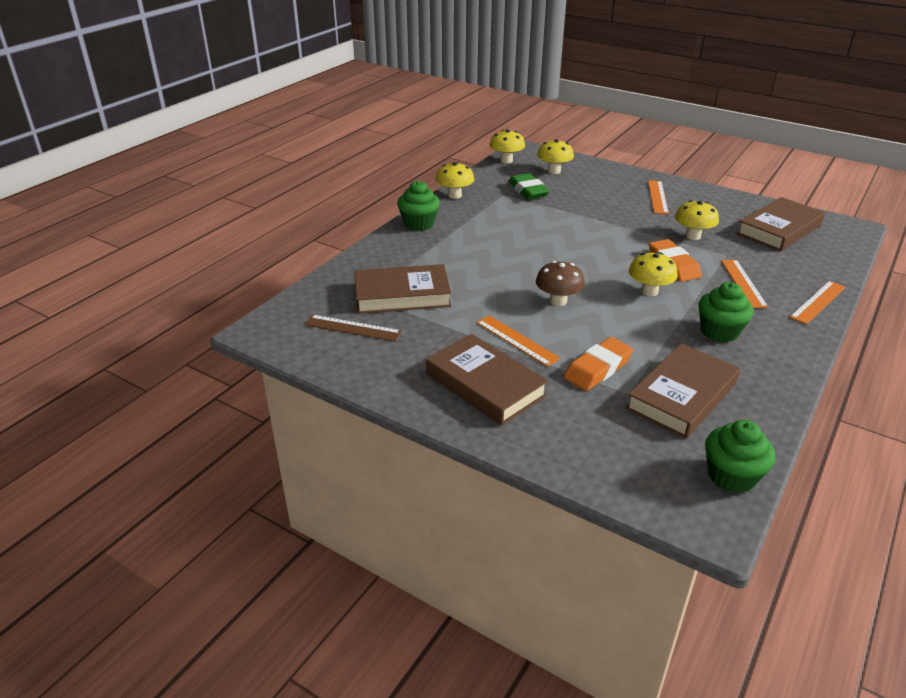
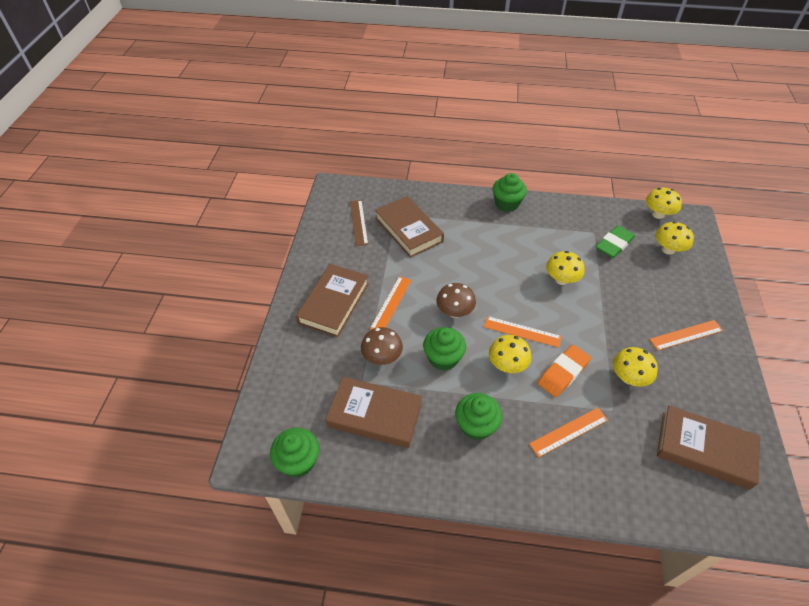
camera: 65 degrees right, 15 degrees up
(454, 195) = (566, 206): yellow mushroom -> yellow mushroom (561, 279)
(598, 368) = (382, 357): orange eraser -> brown mushroom
(621, 327) = (443, 358): none -> green cupcake
(818, 302) = (577, 499): orange ruler -> orange ruler (522, 331)

